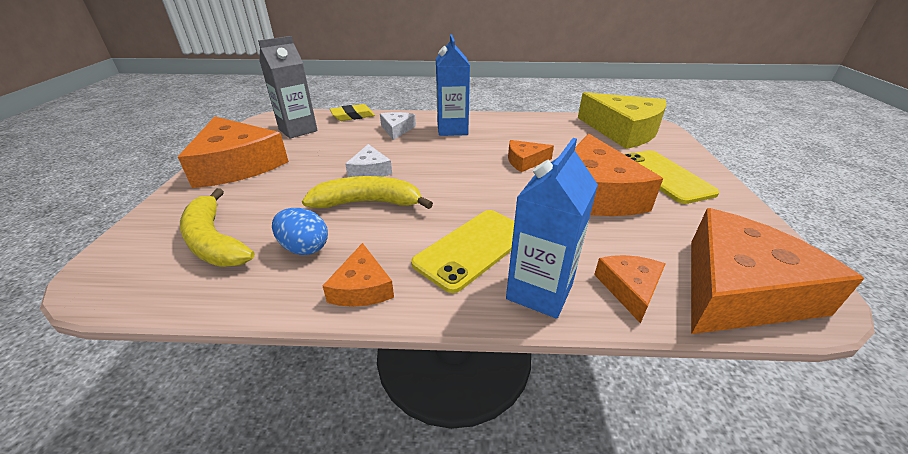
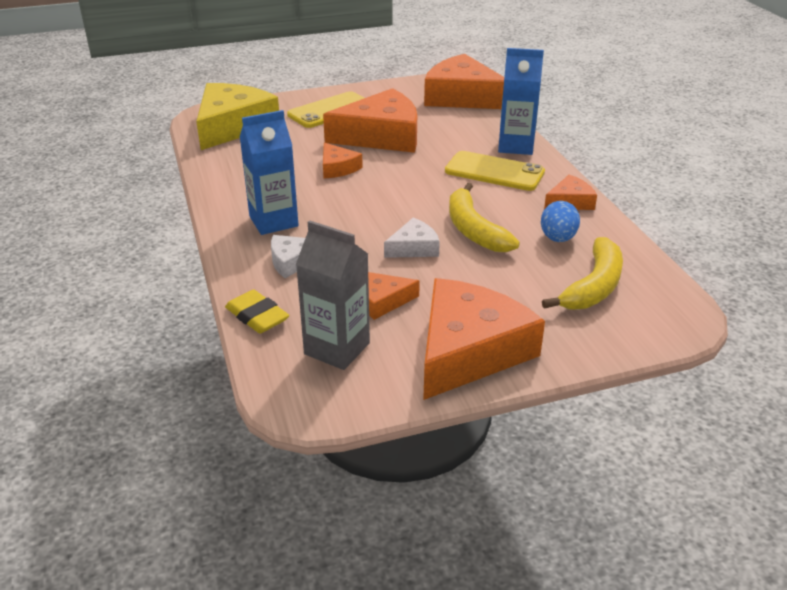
camera: 110 degrees left, 0 degrees up
(629, 289) = (488, 122): orange cheese -> orange cheese (382, 301)

